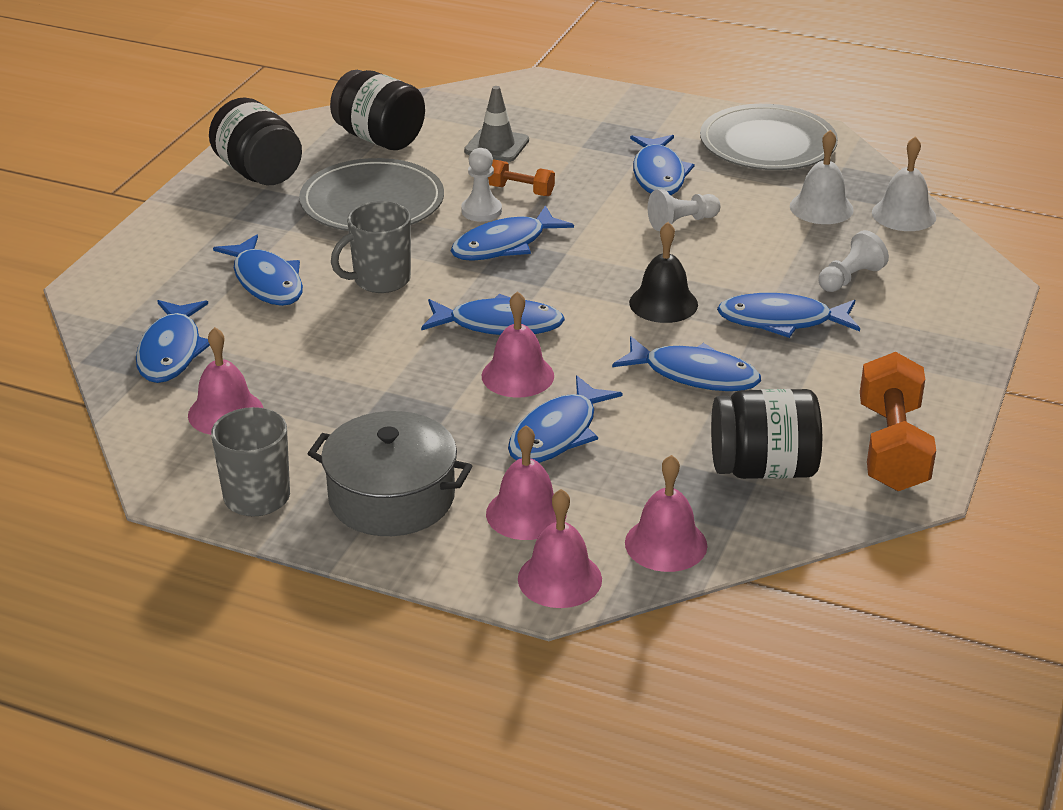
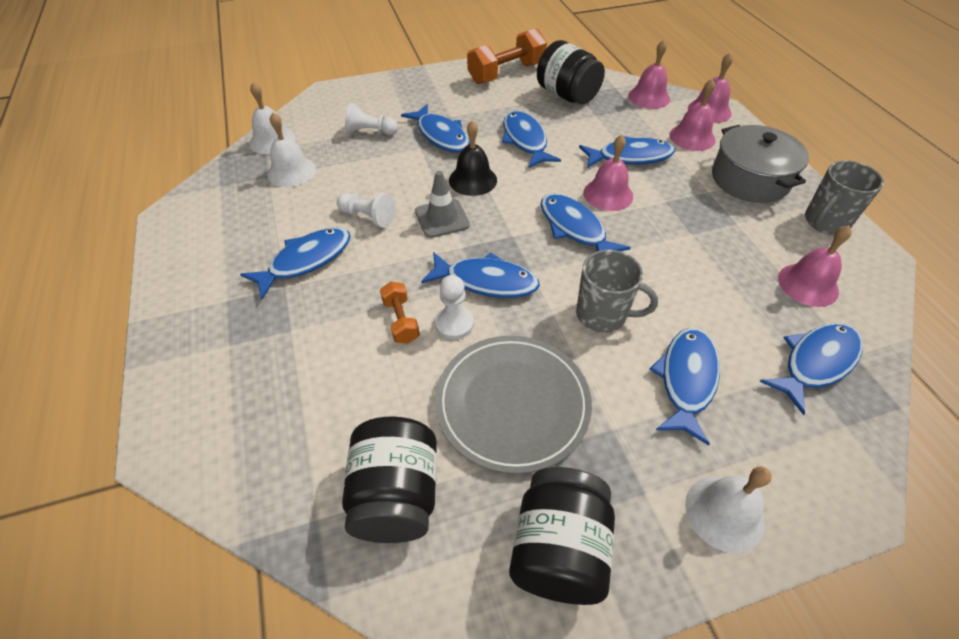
camera: 130 degrees left, 15 degrees up
(174, 236) = (724, 513): none -> white bell
(496, 146) = (335, 387): grey traffic cone -> grey traffic cone (442, 218)
(767, 144) = (207, 231): grey plate -> none

